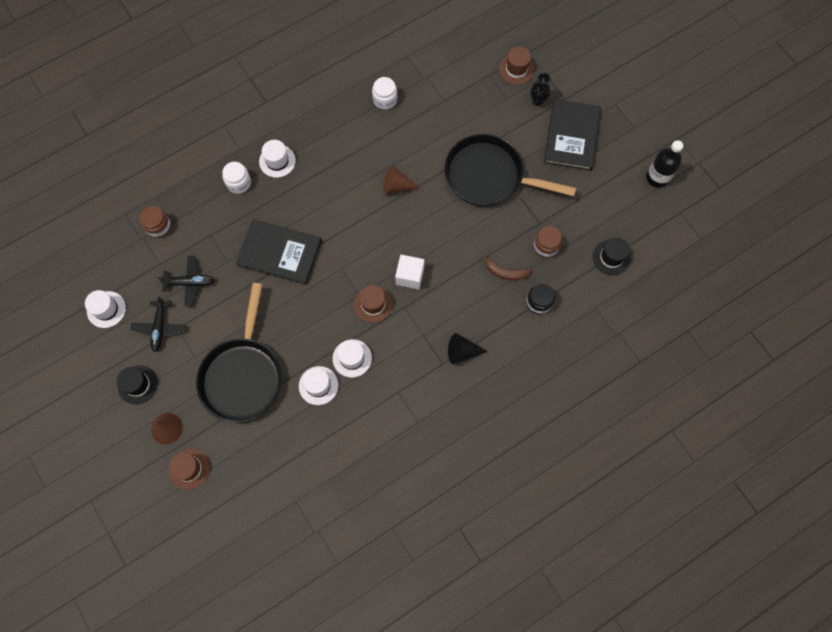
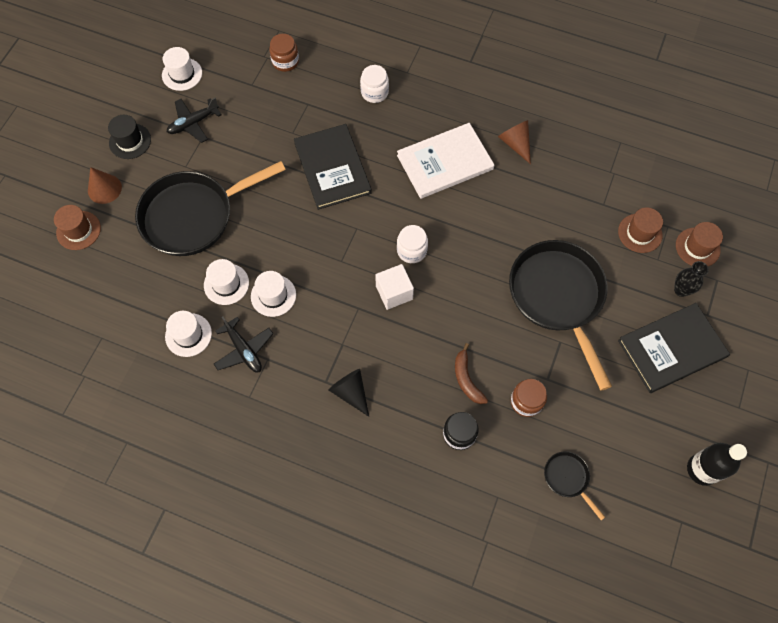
camera: 55 degrees right, 5 degrees down
(190, 282) = (251, 118): black plane -> black plane (244, 350)
(277, 161) = (420, 108): white hat -> white hat (188, 335)
(335, 175) = (445, 162): none -> white book
(373, 304) = (341, 279): brown hat -> brown hat (640, 233)
(385, 99) = (558, 153): white jar -> white jar (411, 250)
(396, 186) = (477, 220): brown cone -> brown cone (515, 144)
(611, 257) = (568, 478): black hat -> black pan

